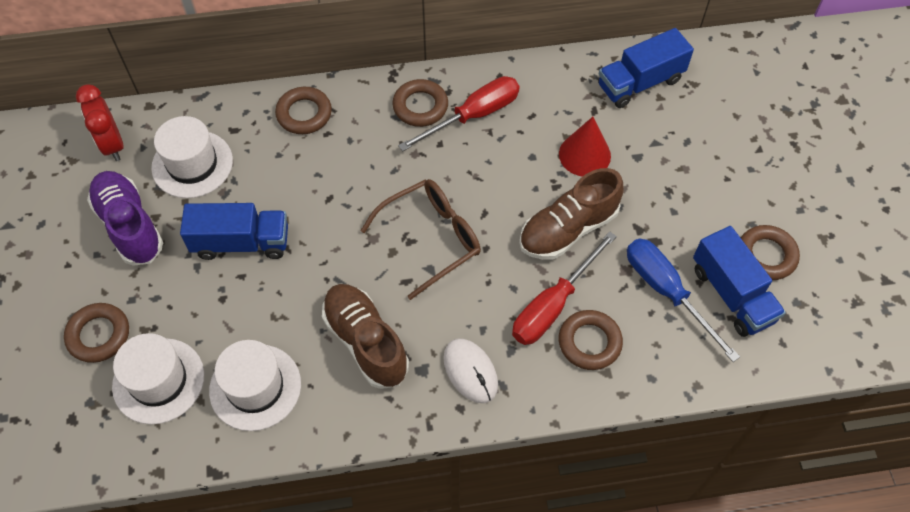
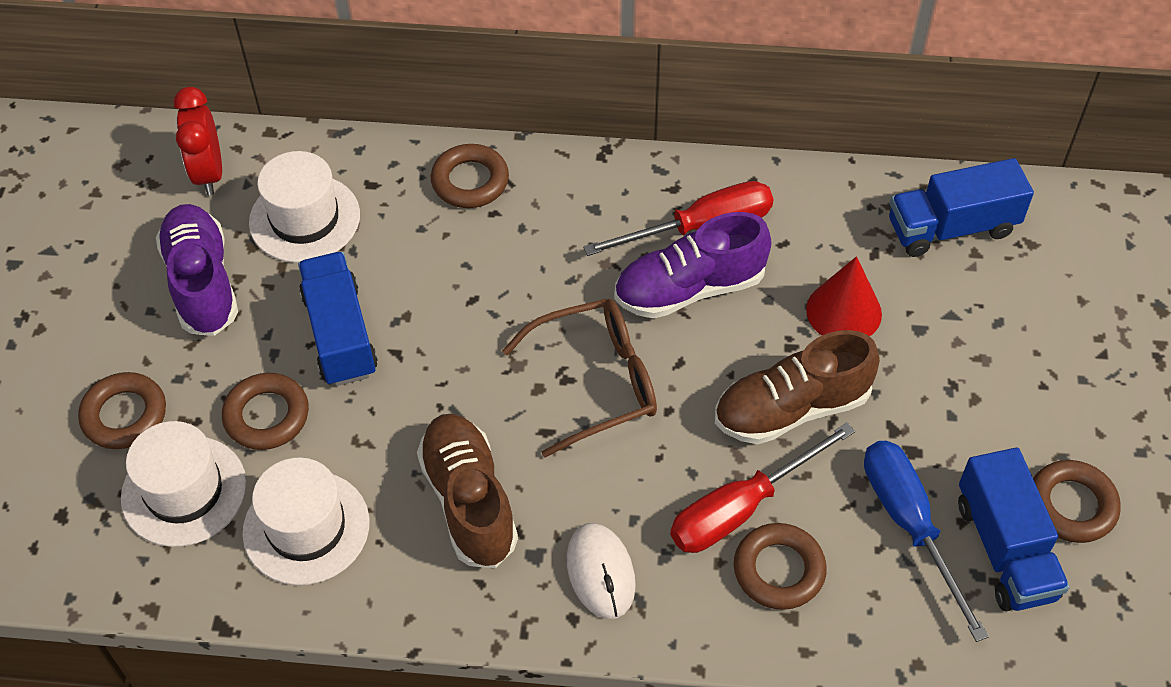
camera: 15 degrees right, 5 degrees down
(241, 242) = (340, 334): blue truck -> blue truck turned 120 degrees counterclockwise
(420, 106) = (630, 201): brown ring -> brown ring (267, 416)
(477, 160) = (690, 288): none -> purple shoe

